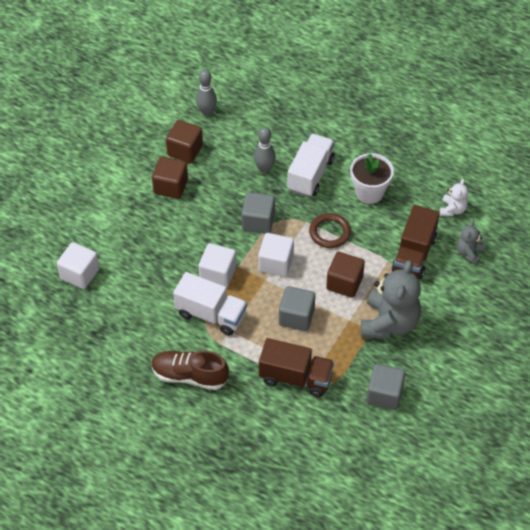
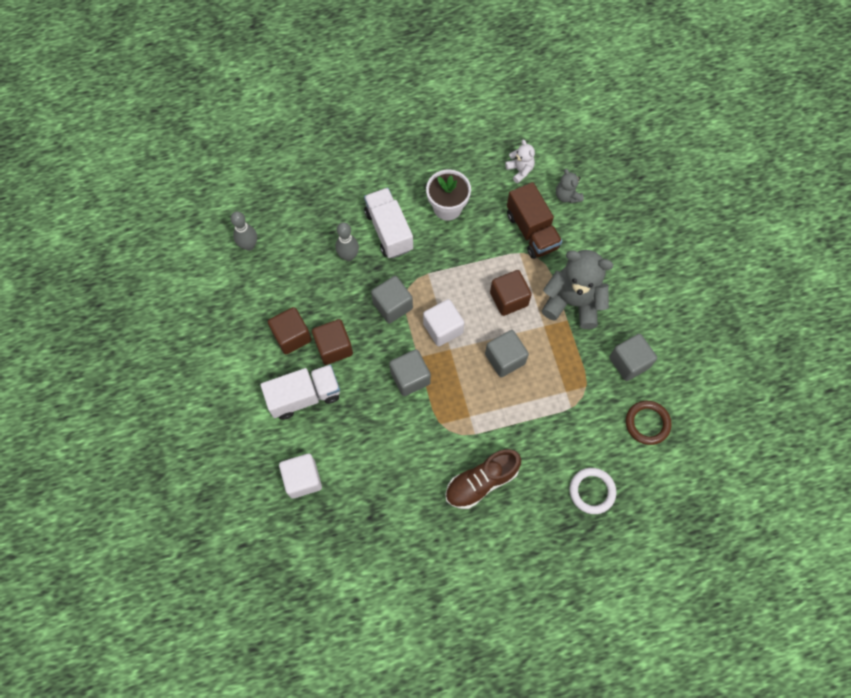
camera: 45 degrees left, 15 degrees up
(185, 150) = (269, 294): brown cube -> brown cube (334, 347)
(211, 314) = (442, 416): white truck -> white truck (304, 396)
(218, 274) = (410, 377): white cube -> grey cube
(258, 449) = (592, 491): none -> white ring
(296, 377) = (557, 408): brown truck -> none
(329, 232) = (454, 267): brown ring -> brown ring (647, 423)
(389, 323) = (573, 302): grey teddy bear -> grey teddy bear turned 45 degrees counterclockwise

